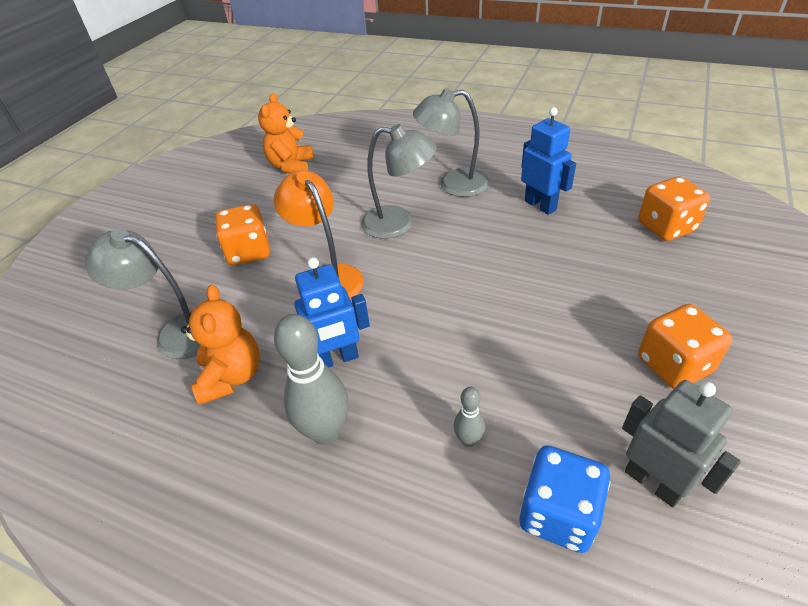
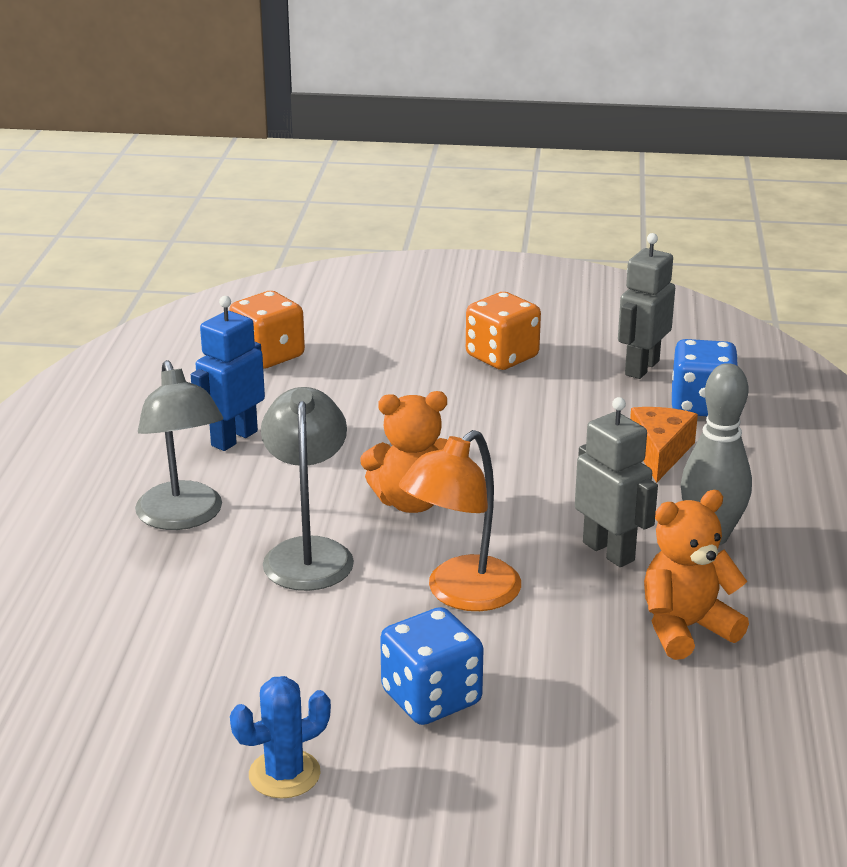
camera: 110 degrees left, 15 degrees down
(177, 332) = (643, 711): grey lamp -> none
(233, 203) = (284, 774): none -> blue cactus
(249, 252) = (431, 698): orange dice -> blue dice
(291, 166) = (127, 730): orange teddy bear -> orange teddy bear (411, 502)
(337, 359) = (609, 551): blue robot -> grey robot
(468, 440) = (660, 452): grey bowling pin -> orange cheese

